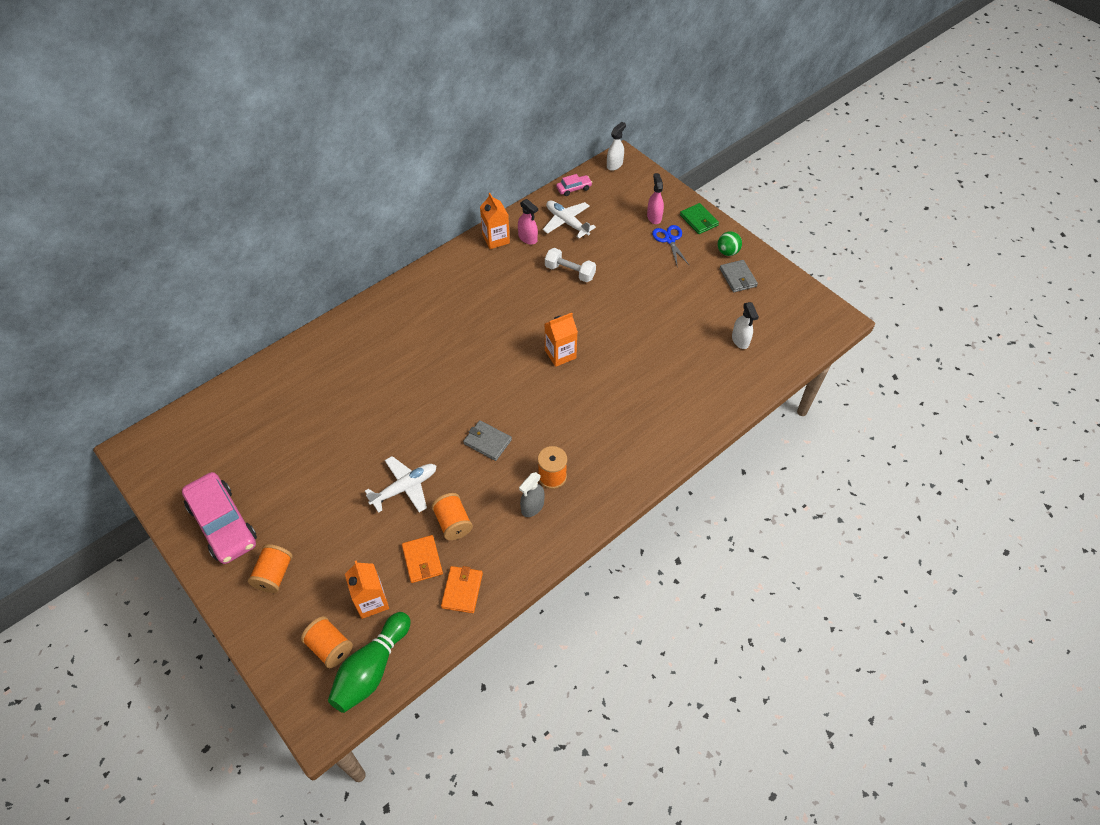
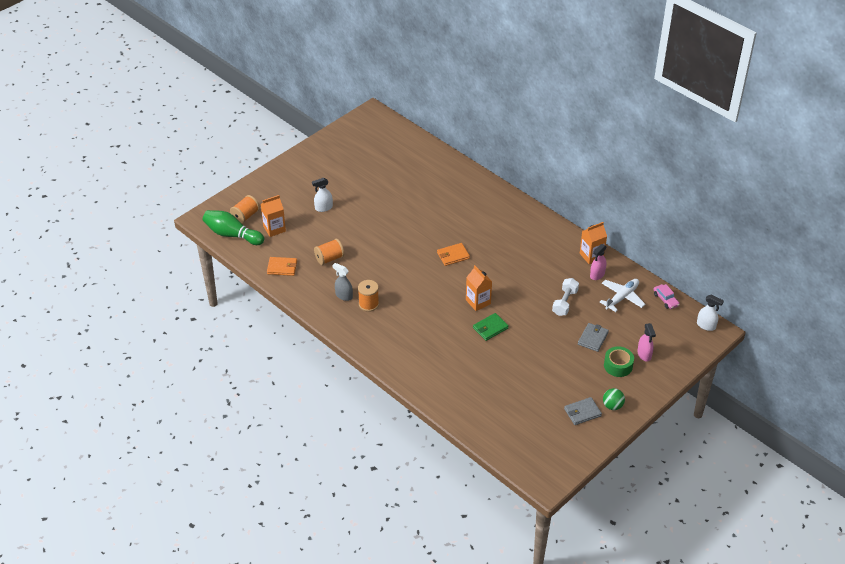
camera: 85 degrees right, 10 degrees down
(223, 524) = (323, 159): pink car -> none
(274, 574) = (291, 186): orange spool -> none
(405, 488) = (354, 233): white plane -> none
(422, 560) = (302, 247): orange wallet -> orange wallet (453, 255)
(487, 442) = (394, 269): grey wallet -> grey wallet (593, 338)
(654, 217) = (644, 354): pink spray bottle -> pink spray bottle turned 90 degrees clockwise
(669, 240) = (618, 365): blue scissors -> green tape
(698, 220) = (648, 386): green wallet -> green wallet (490, 328)
(740, 340) = (510, 412): white spray bottle -> white spray bottle (323, 208)

